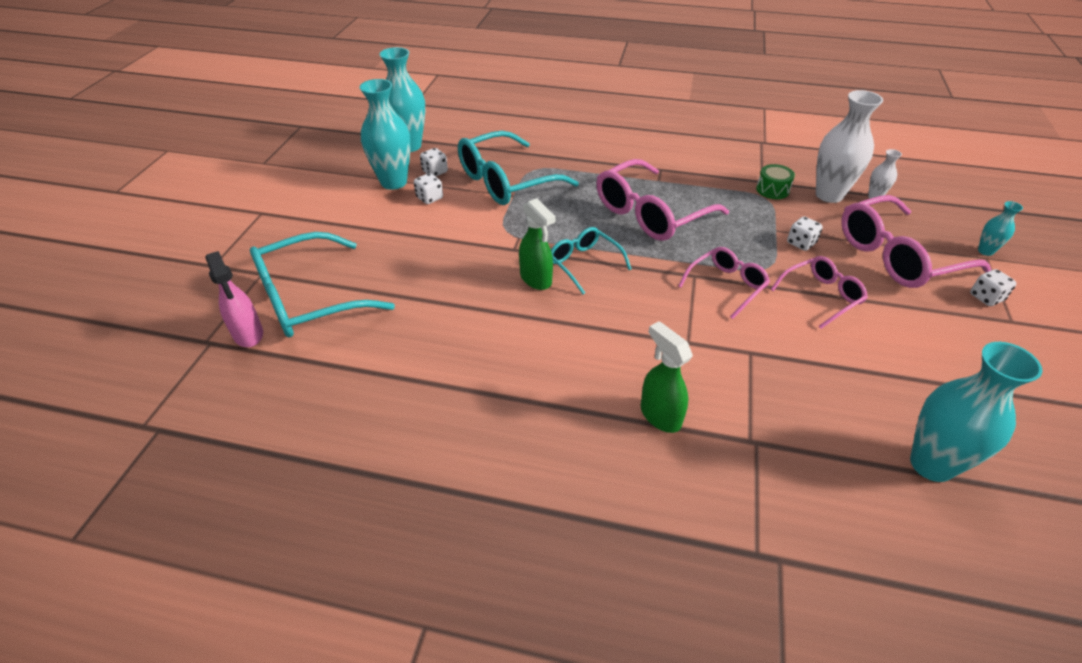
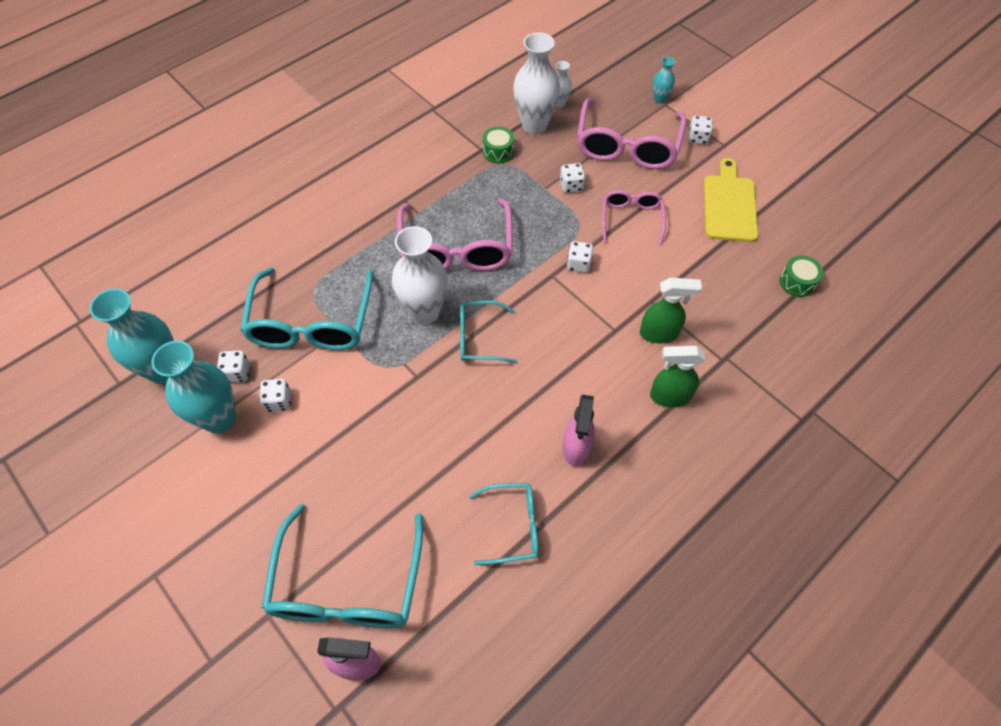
camera: 55 degrees left, 15 degrees up
(427, 367) = (513, 526): none -> turquoise glasses
(536, 279) = (470, 384): green spray bottle -> green spray bottle (659, 333)
(538, 372) = (576, 448): none -> pink spray bottle
(574, 225) = (425, 312): none -> white vase
(726, 285) = (578, 264): pink glasses -> white dice
(931, 464) = (797, 282): turquoise vase -> green drum
(944, 358) = (729, 205): none -> yellow cutting board

